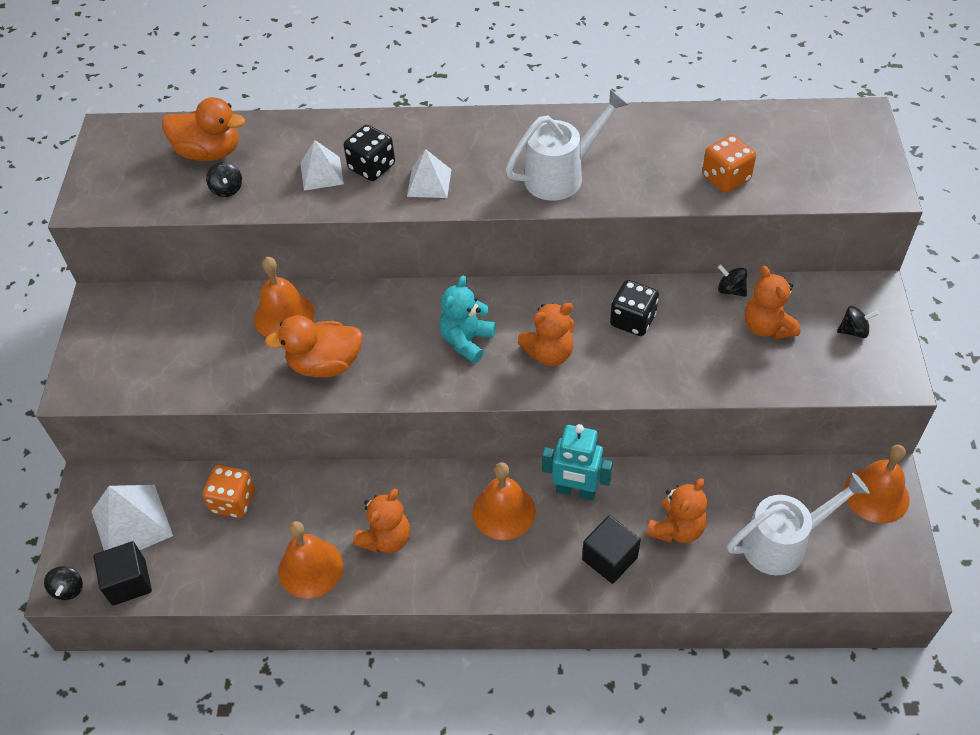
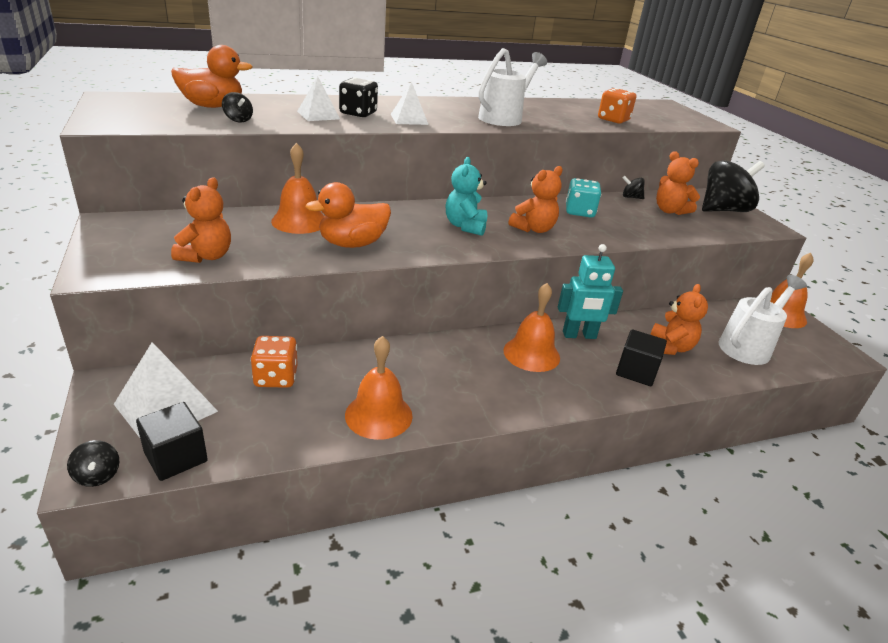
camera: 25 degrees left, 20 degrees down
(386, 538) = (441, 384): orange teddy bear -> orange teddy bear (206, 256)
(632, 320) = (579, 212): black dice -> turquoise dice
(853, 331) = (723, 210): black spinning top -> black spinning top, size x2.35

